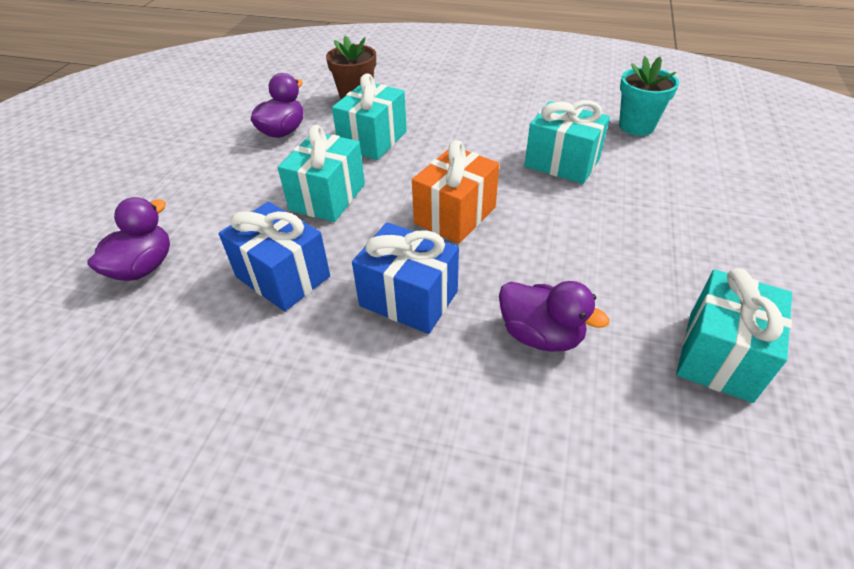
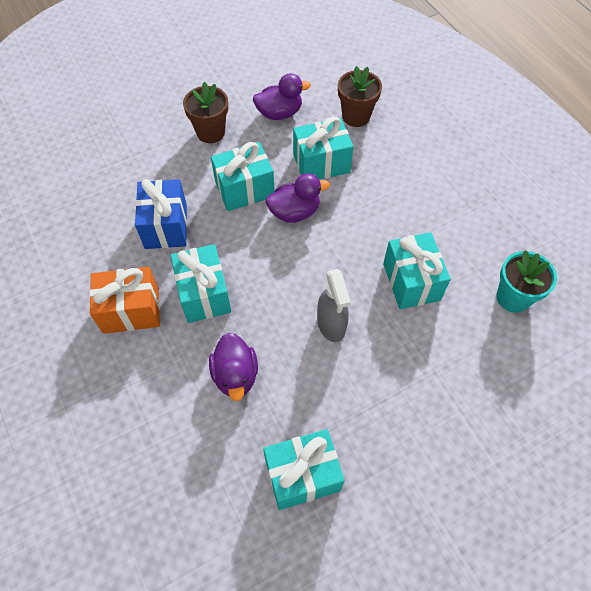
camera: 45 degrees right, 15 degrees up
(143, 267) = (116, 164): purple duck -> purple duck (294, 212)
(228, 180) = (210, 132): none -> brown flower pot
(408, 298) = (204, 294): blue gift -> turquoise gift
(455, 215) = (294, 263): orange gift -> orange gift (131, 310)
(554, 231) = (331, 325): none -> grey spray bottle

